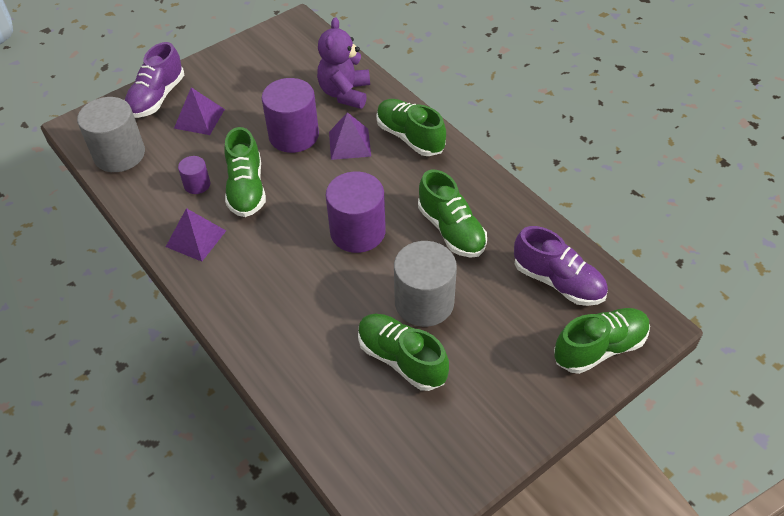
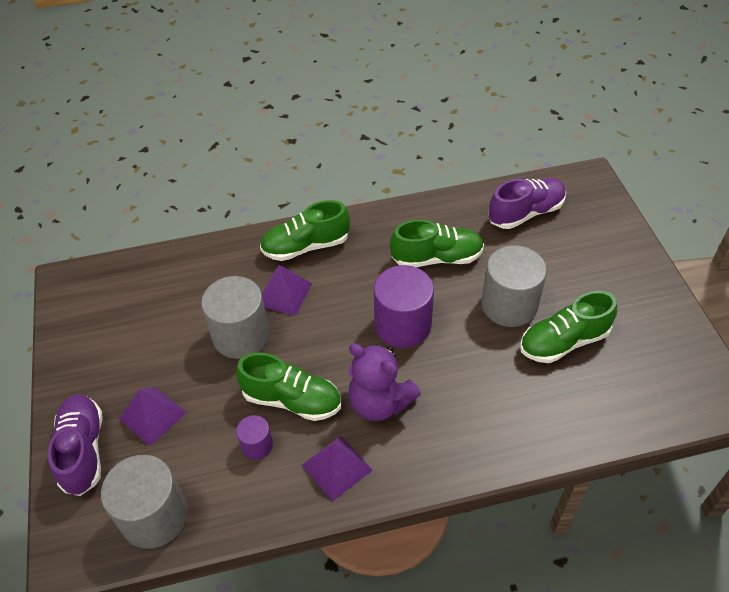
camera: 65 degrees left, 0 degrees up
(157, 97) = (83, 450): purple shoe -> purple shoe turned 150 degrees counterclockwise
(294, 135) = (241, 335): purple cylinder -> grey cylinder
(345, 93) = (210, 274): purple teddy bear -> purple teddy bear (379, 402)
(599, 348) = (599, 215): green shoe -> none

